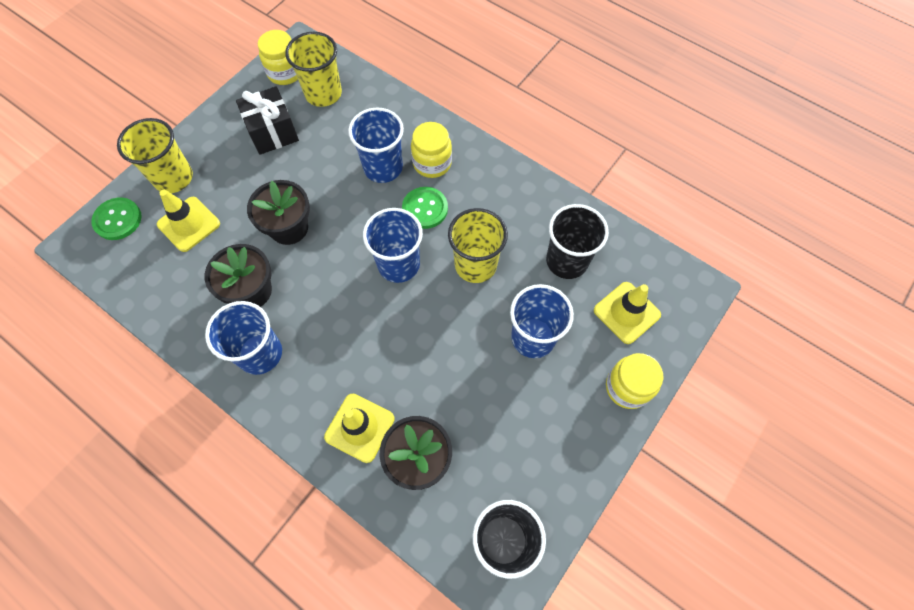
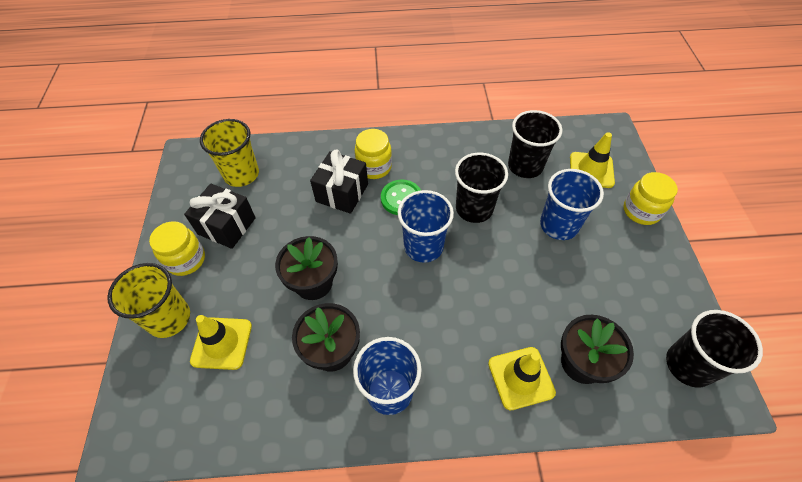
camera: 40 degrees left, 10 degrees down
(118, 220) = (146, 390): green button -> none
(285, 73) = (193, 179): yellow jar -> yellow jar (186, 260)
(383, 167) = (342, 193): blue cup -> black gift
(475, 265) = (474, 209): yellow cup -> black cup

